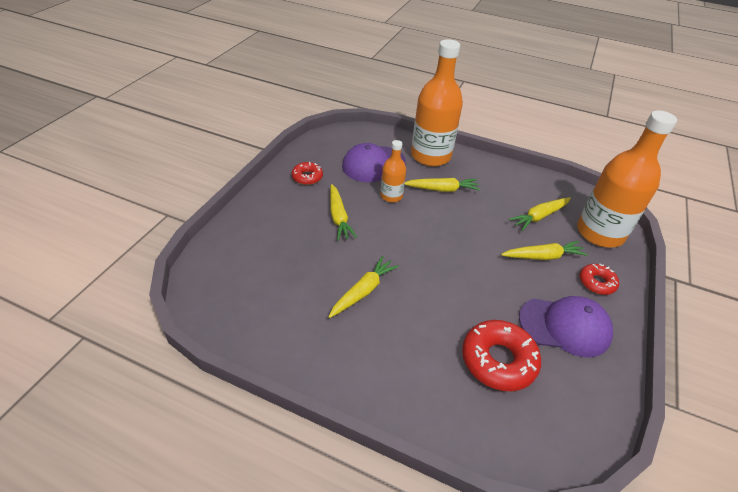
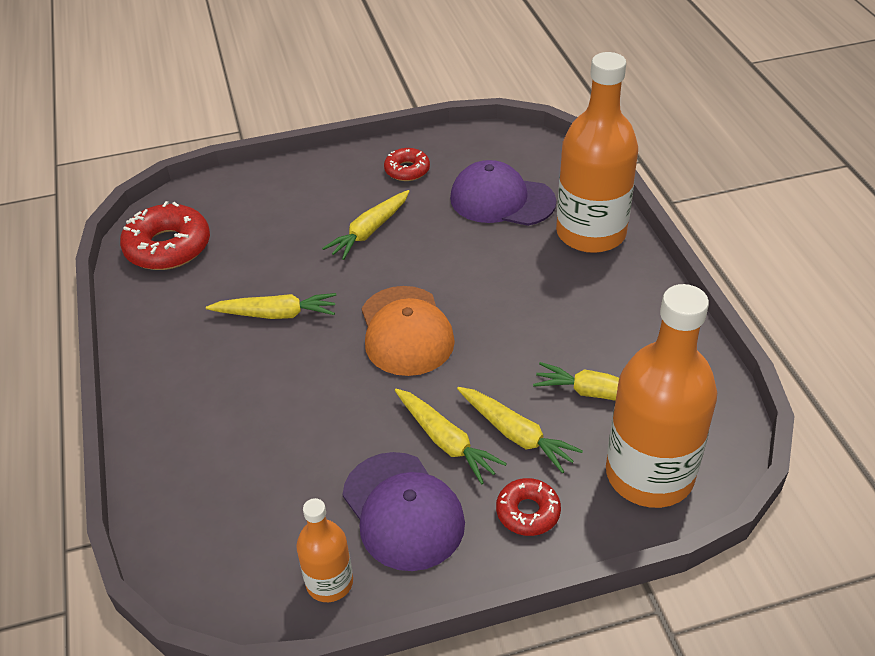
camera: 55 degrees right, 0 degrees up
(391, 196) = (460, 246): orange bottle -> orange bottle (329, 582)
(433, 250) = (406, 331): none -> orange cap
(442, 189) = (532, 279): yellow carrot -> yellow carrot (446, 441)
(498, 360) = (283, 472): red donut -> red donut (168, 247)

